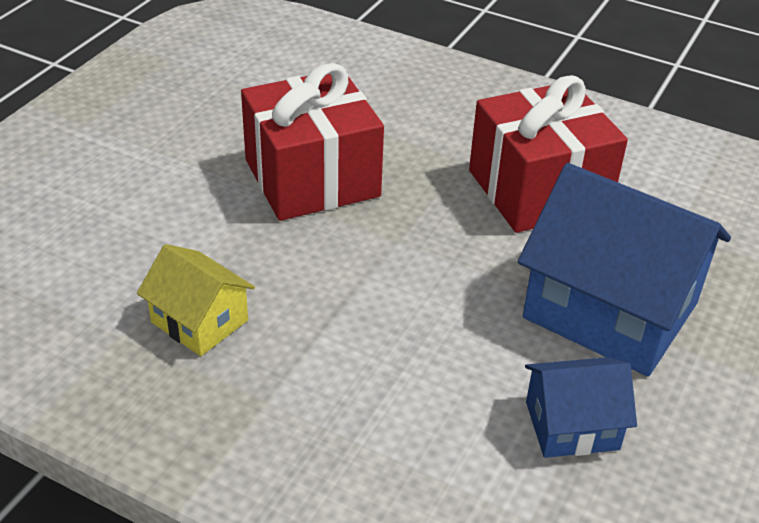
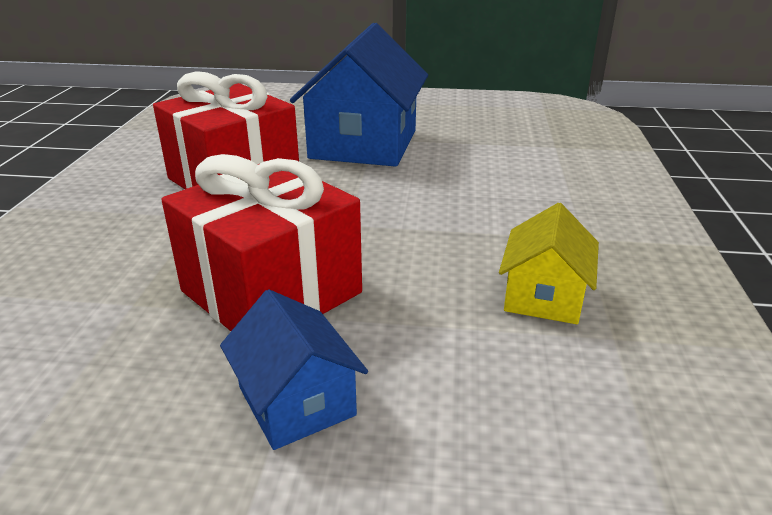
camera: 110 degrees left, 10 degrees down
(572, 425) = (476, 144): blue house -> blue house (296, 401)

